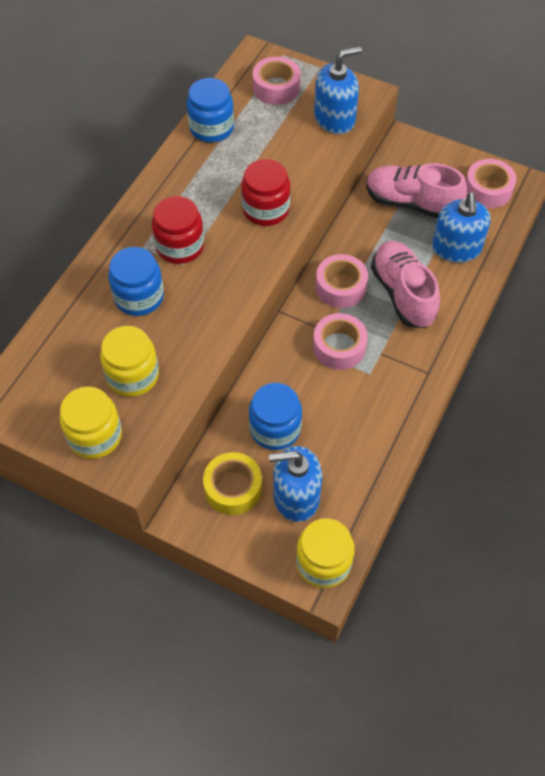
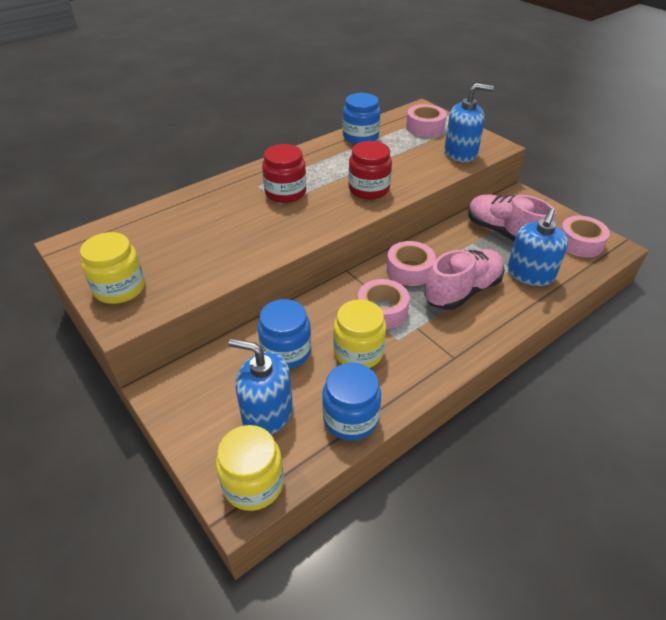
camera: 25 degrees right, 15 degrees down
(133, 375) = (183, 259): yellow jar -> yellow jar (358, 352)
(139, 297) = (230, 213): blue jar -> blue jar (350, 418)
(233, 488) = (217, 384): yellow tape -> none
(403, 294) = (462, 291): pink shoe -> pink shoe turned 45 degrees clockwise

